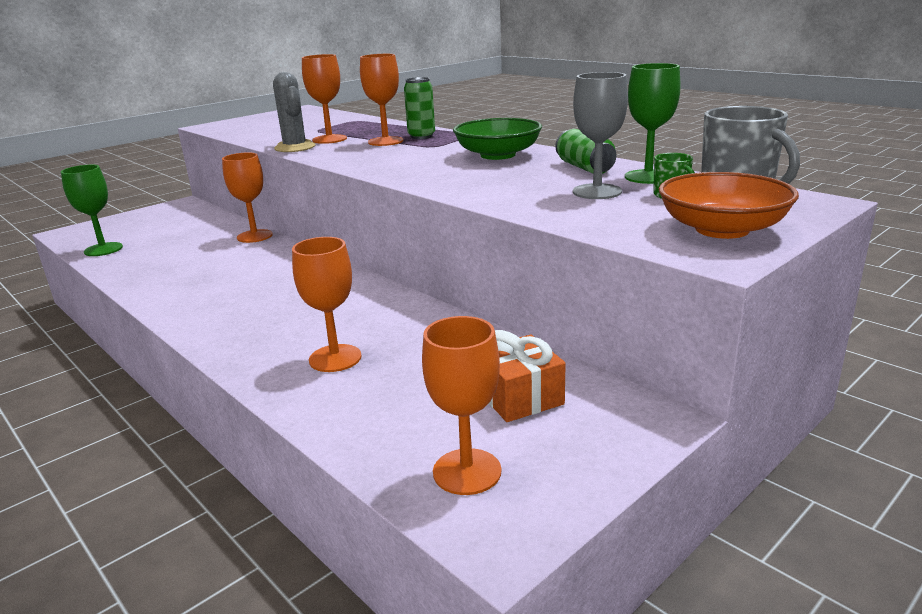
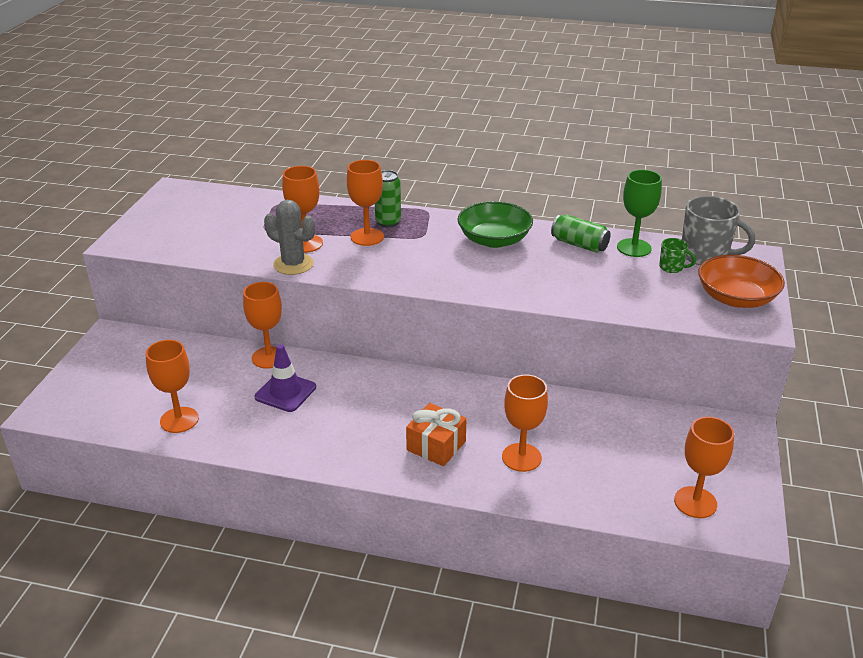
camera: 35 degrees left, 10 degrees up
(103, 249) = (134, 420): green goblet -> none
(128, 256) = (179, 420): none -> orange goblet
(226, 258) = (285, 392): none -> purple traffic cone
(519, 397) = (665, 442): orange gift -> orange gift (436, 446)
(597, 192) = (623, 274): grey goblet -> none

